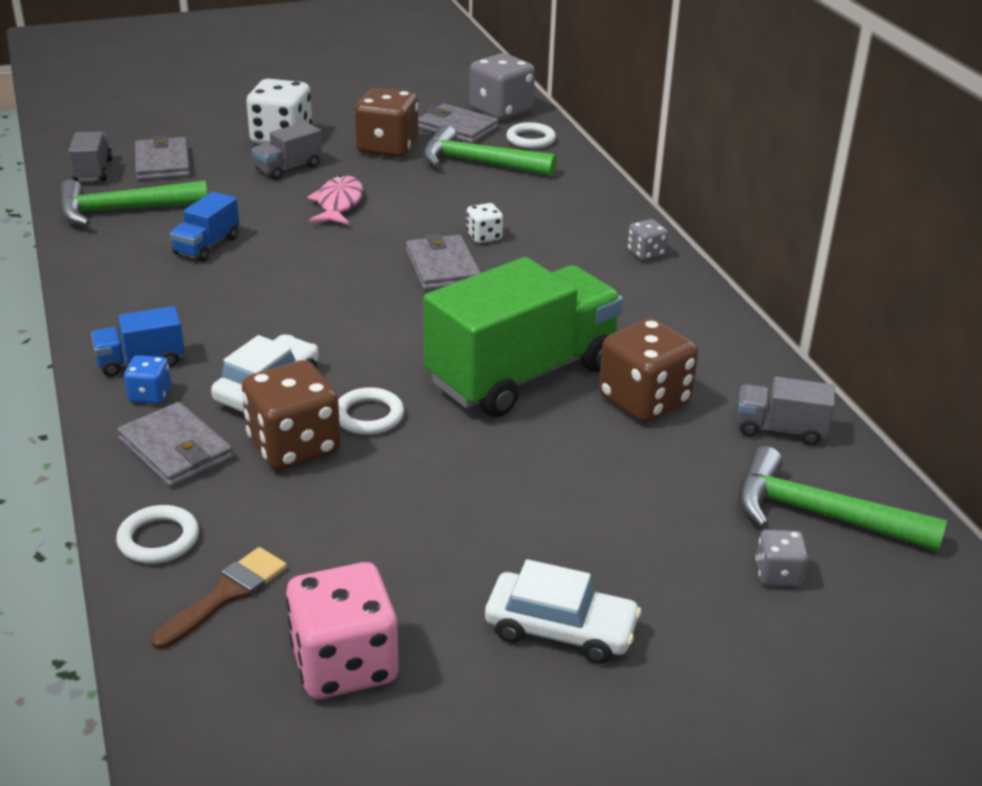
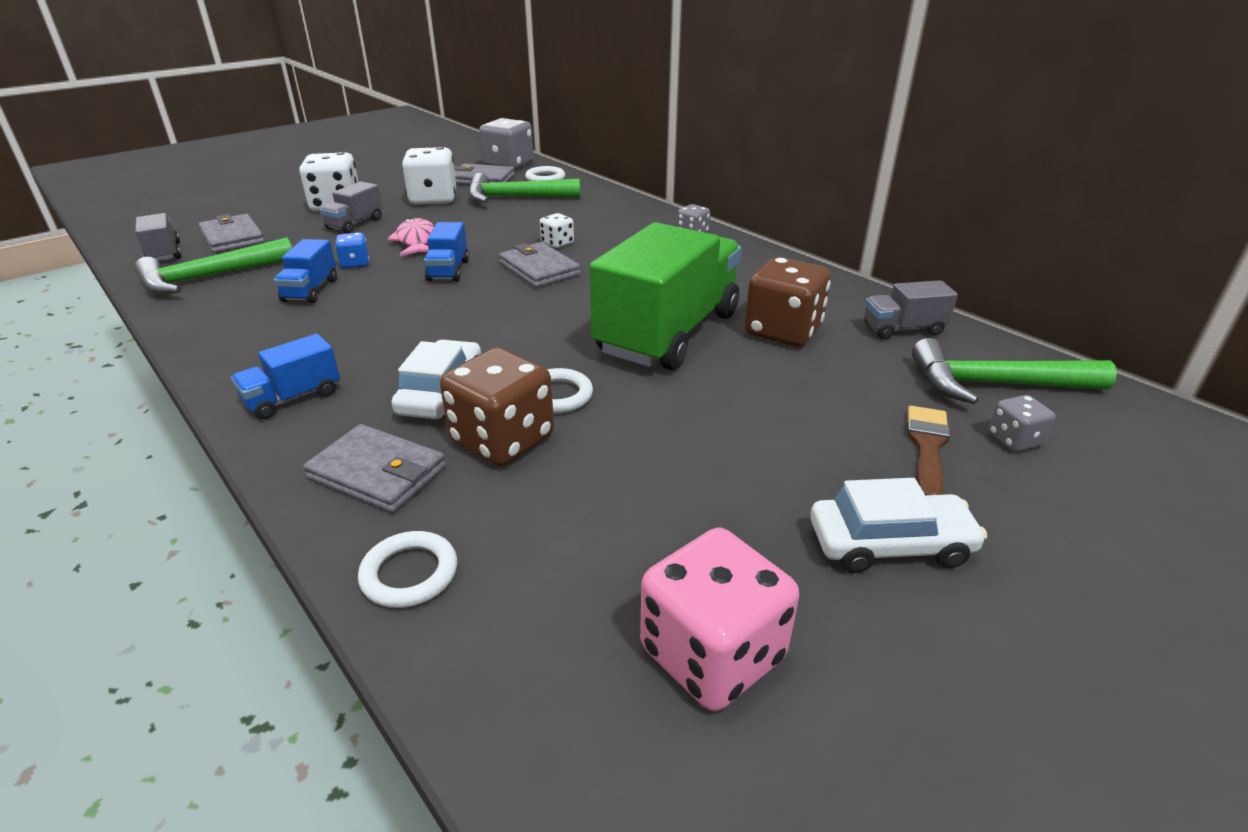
camera: 20 degrees left, 0 degrees up
(150, 395) = (319, 426): blue dice -> blue dice (355, 263)
(226, 595) = (526, 615): brown brush -> brown brush (927, 447)
(350, 249) = (448, 270): none -> blue truck
(387, 148) = (433, 199): brown dice -> white dice

